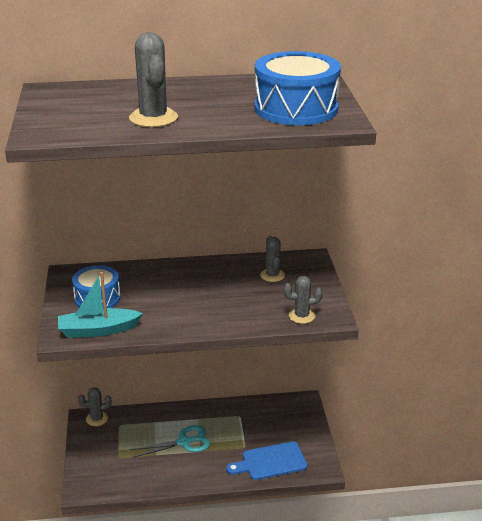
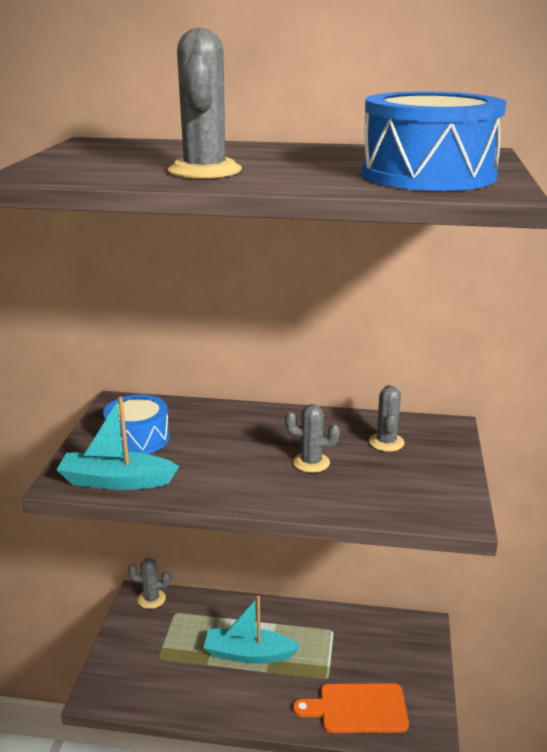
camera: 15 degrees right, 5 degrees down
(184, 442) = (248, 654): turquoise scissors -> turquoise boat
(271, 462) = (358, 709): blue cutting board -> orange cutting board
(301, 316) = (412, 506): grey cactus -> grey cactus (311, 462)

